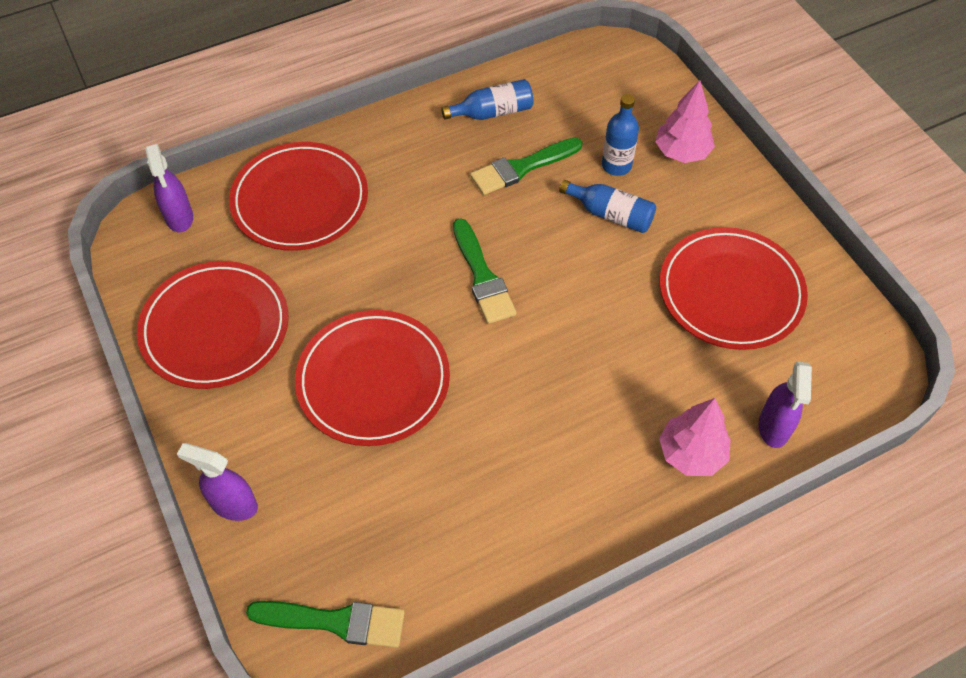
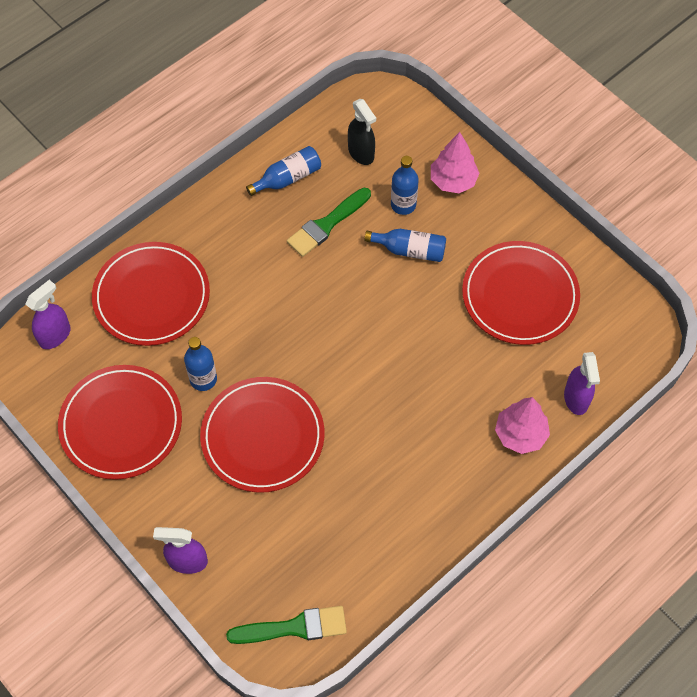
camera: 15 degrees left, 5 degrees up
(179, 217) = (55, 335): purple spray bottle -> purple spray bottle turned 105 degrees counterclockwise
(326, 300) = (203, 379): none -> blue bottle
(482, 276) = (322, 328): green brush -> none
(583, 103) = (361, 153): none -> black spray bottle

